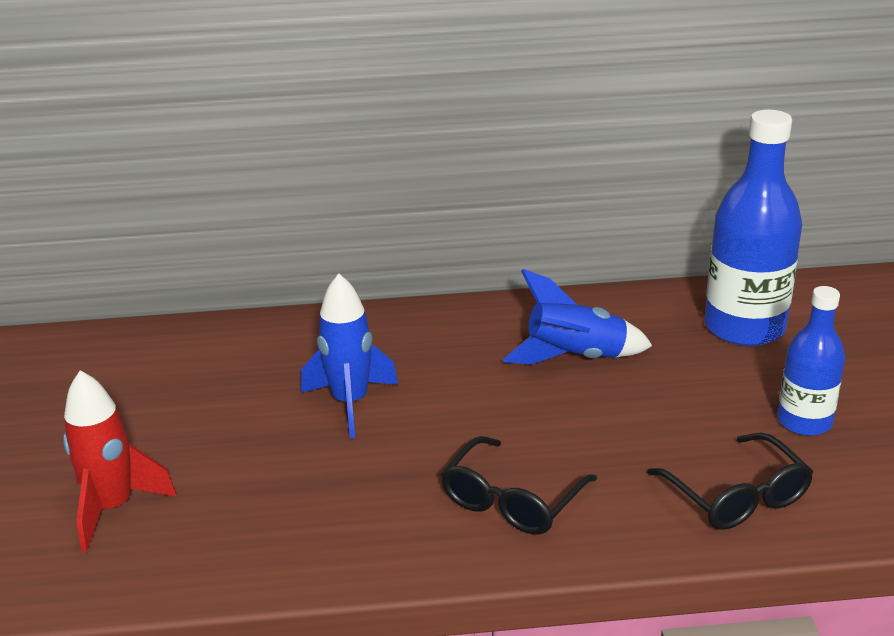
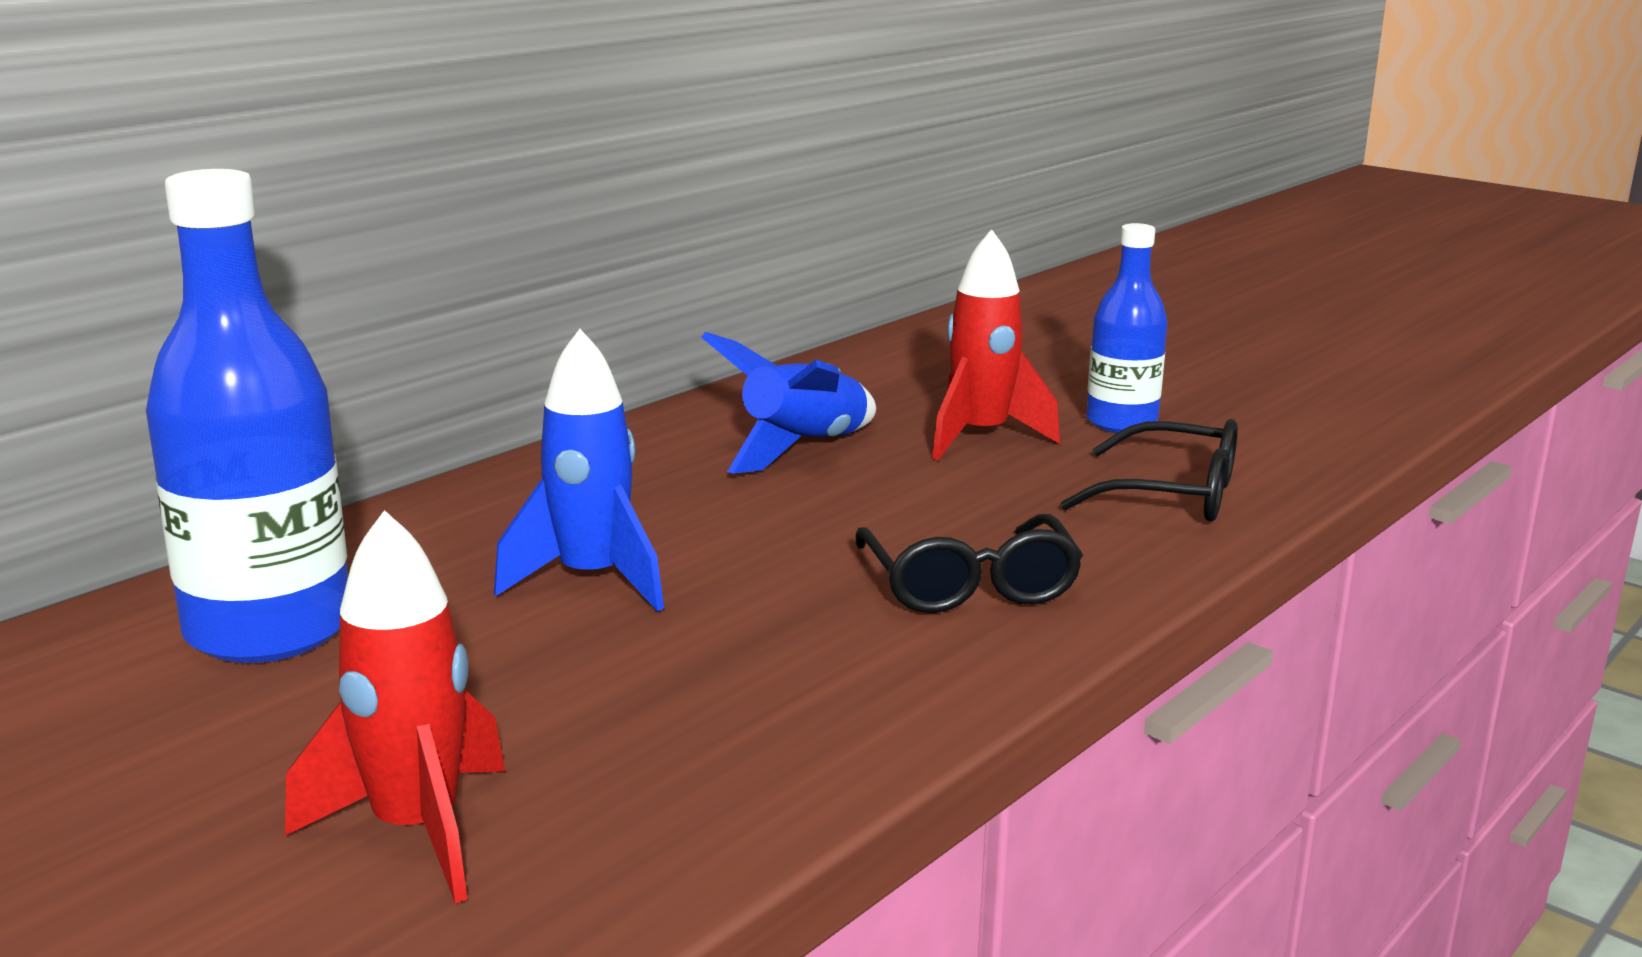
camera: 45 degrees left, 10 degrees down
(691, 394) = (981, 437): none -> red rocket
(744, 327) = (932, 374): blue bottle -> blue bottle (269, 630)

